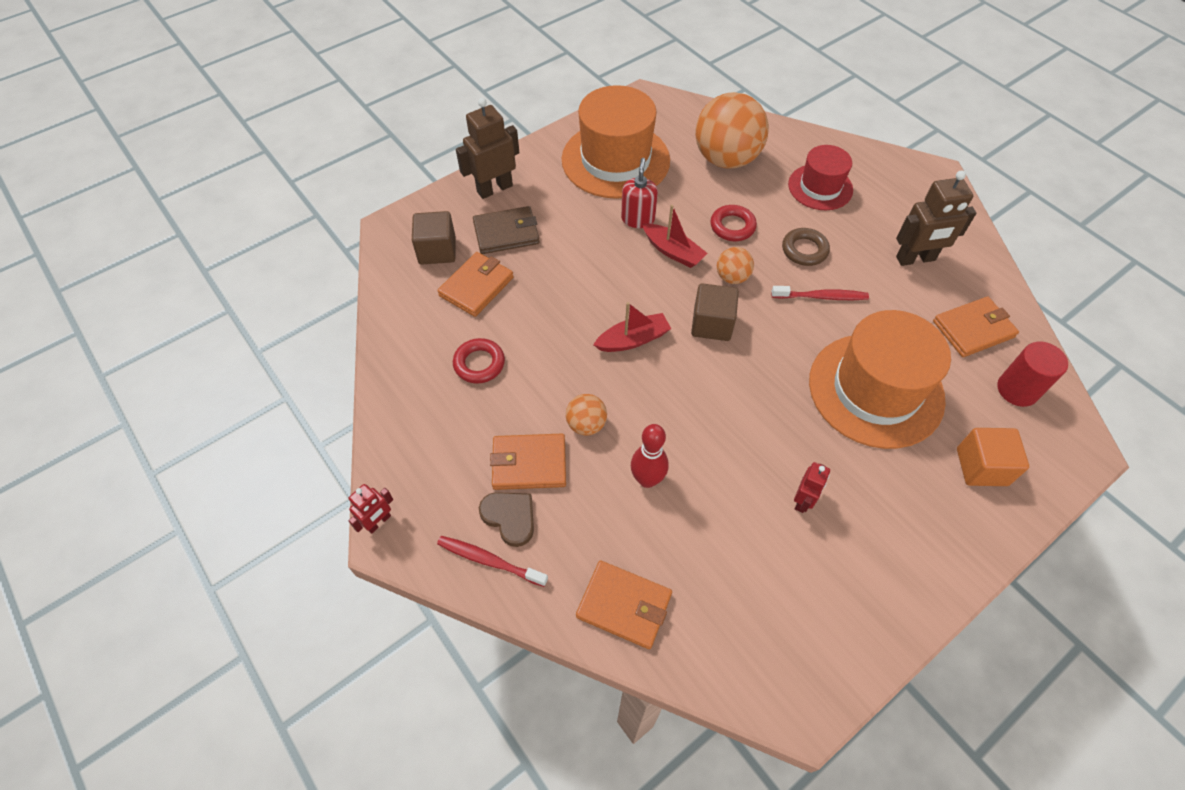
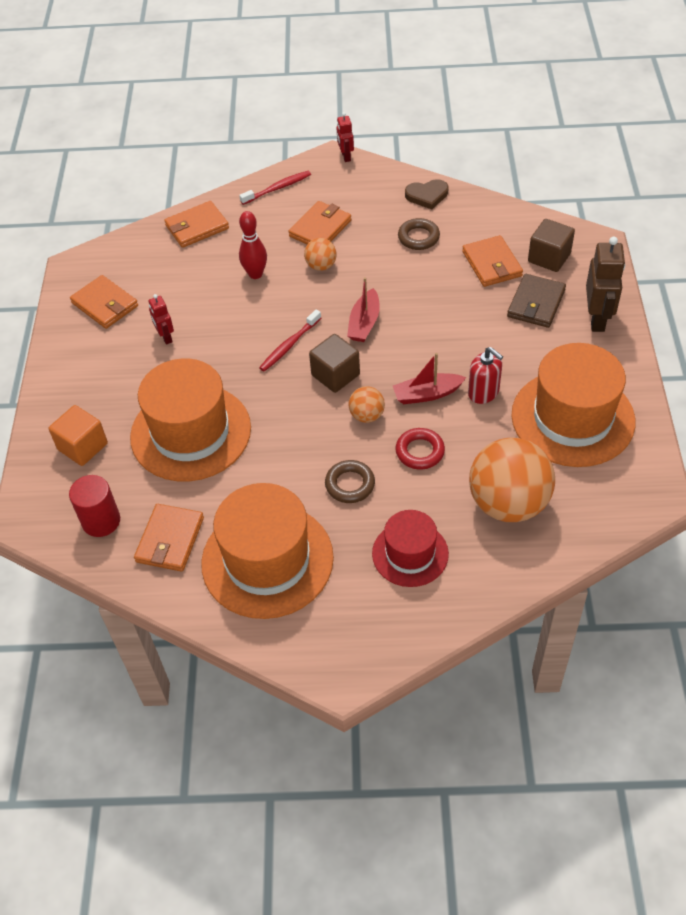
camera: 130 degrees right, 5 degrees down
(479, 364) = (418, 237): red ring -> brown ring
(510, 517) = (294, 206): brown heart -> brown heart (427, 195)
(821, 297) = (295, 460): red toothbrush -> red toothbrush (289, 345)
(822, 607) = (105, 304): none -> orange wallet
(915, 259) = (267, 560): brown robot -> orange hat

